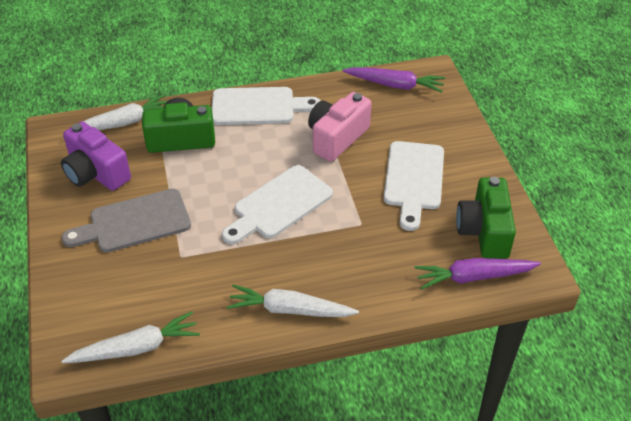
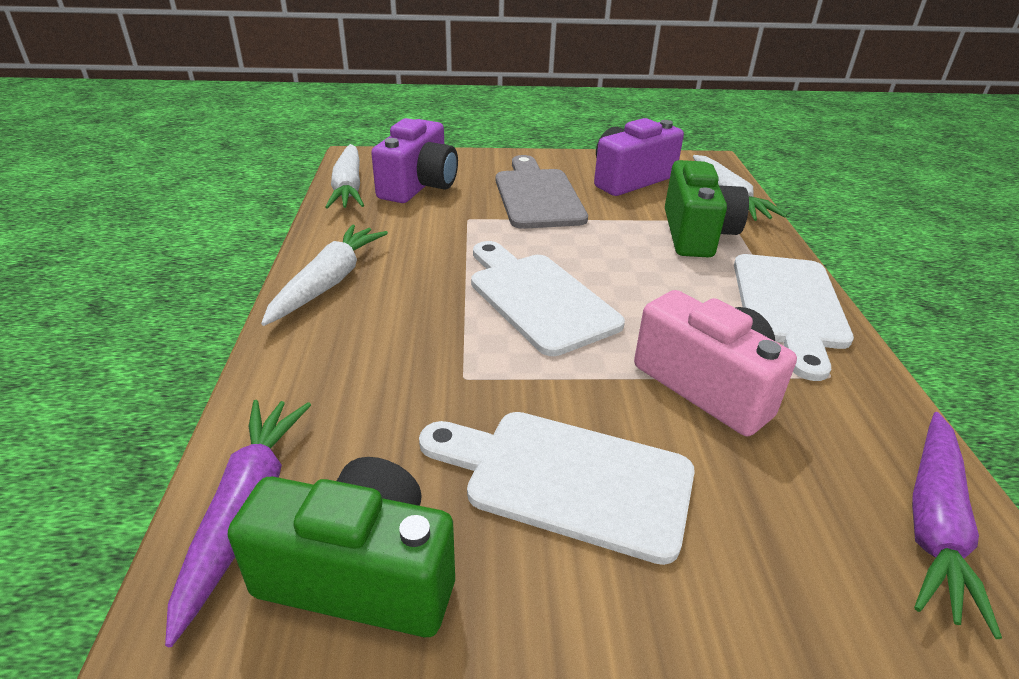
camera: 100 degrees right, 10 degrees down
(126, 299) = (419, 186): none -> purple camera

